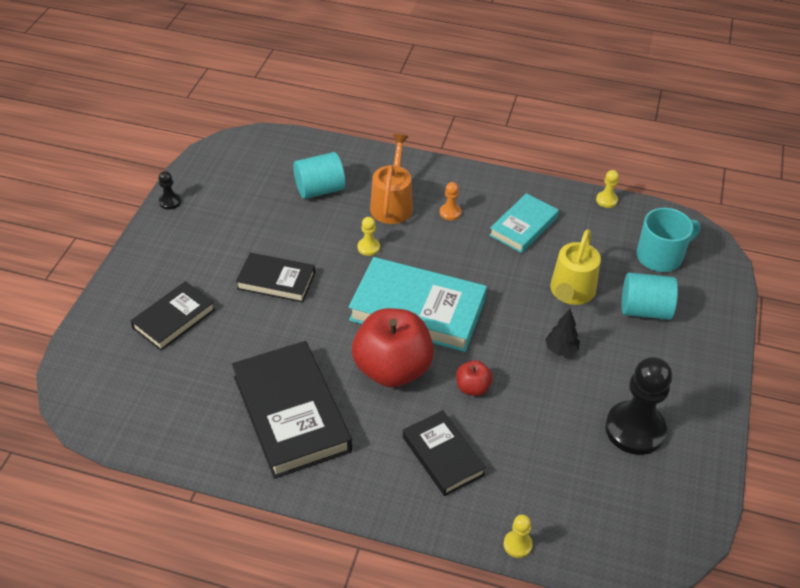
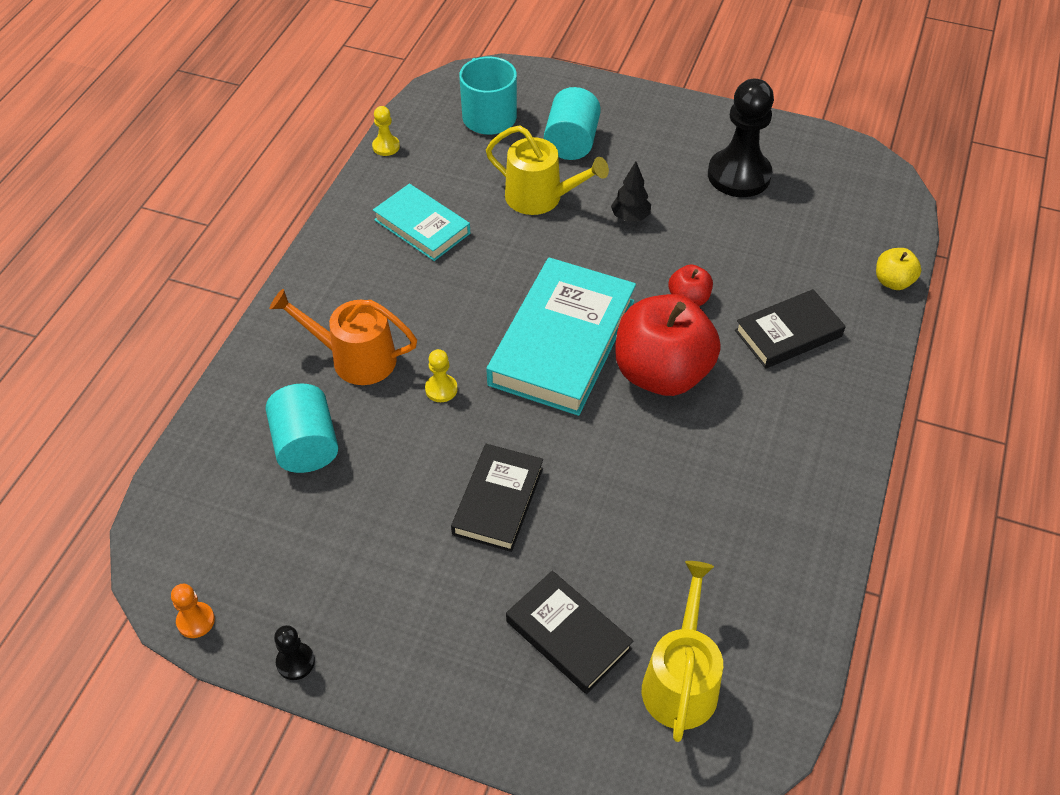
camera: 85 degrees left, 5 degrees up
(135, 375) = (680, 681): none -> yellow watering can
(291, 413) = (737, 481): black book -> none
(450, 213) = (384, 296): orange pawn -> orange pawn (196, 621)
(517, 545) = (893, 281): yellow pawn -> yellow apple

